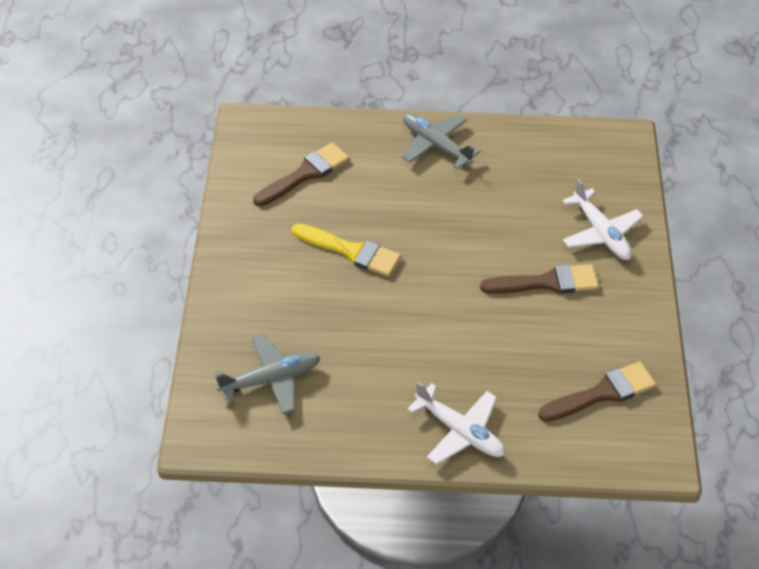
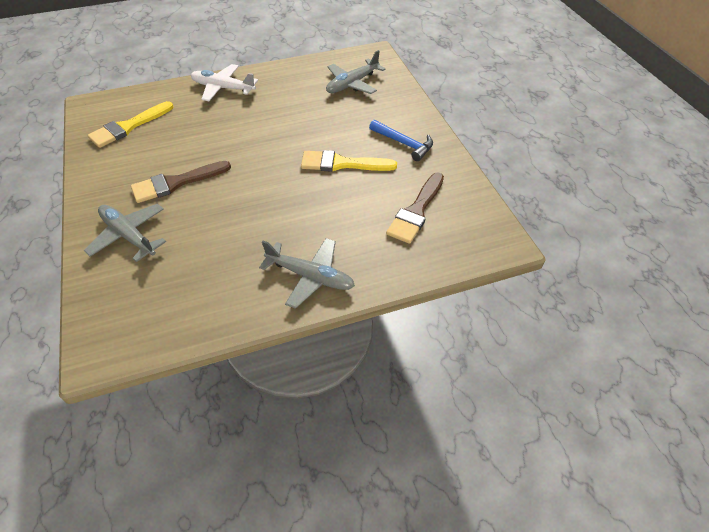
camera: 160 degrees right, 0 degrees up
(265, 256) = (404, 143): none -> blue hammer
(600, 233) = (129, 236): white plane -> grey plane
(602, 393) = (128, 127): brown brush -> yellow brush

